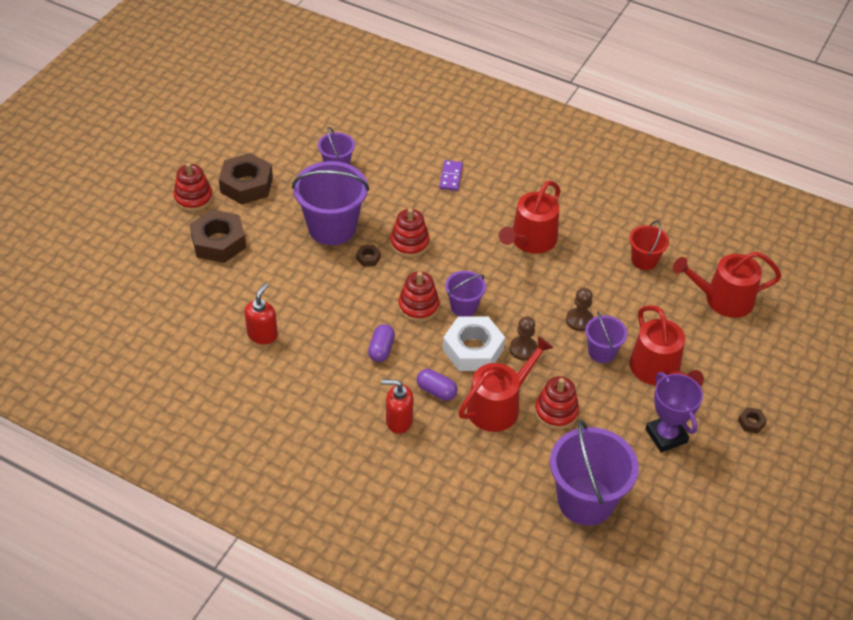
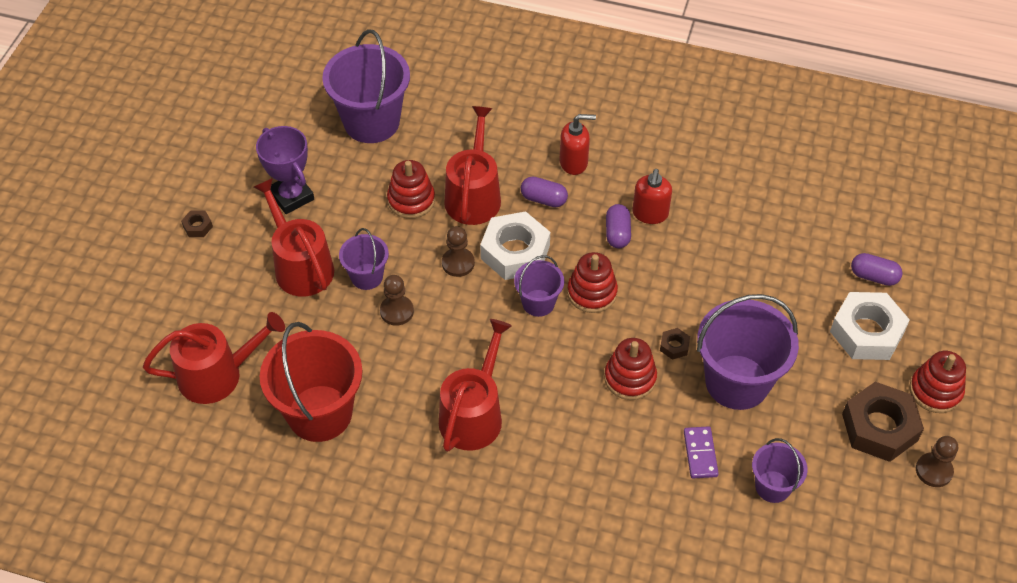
camera: 170 degrees right, 5 degrees up
(188, 279) = (874, 276): none -> purple capsule
(219, 242) = (866, 332): brown nut -> white nut
(225, 156) = (934, 471): none -> brown pawn
(262, 334) = (755, 226): red soap dispenser -> red soap dispenser (650, 214)
(451, 177) = (606, 501): purple domino -> purple domino (700, 454)
(498, 406) = (473, 195): red watering can -> red watering can turned 150 degrees clockwise
(644, 260) = (320, 413): red bucket -> red bucket, size x1.88

